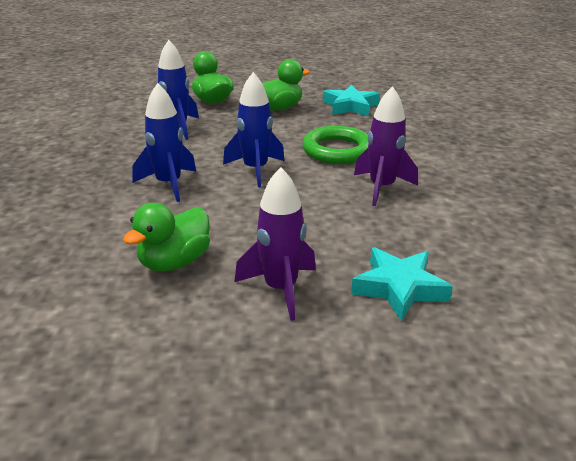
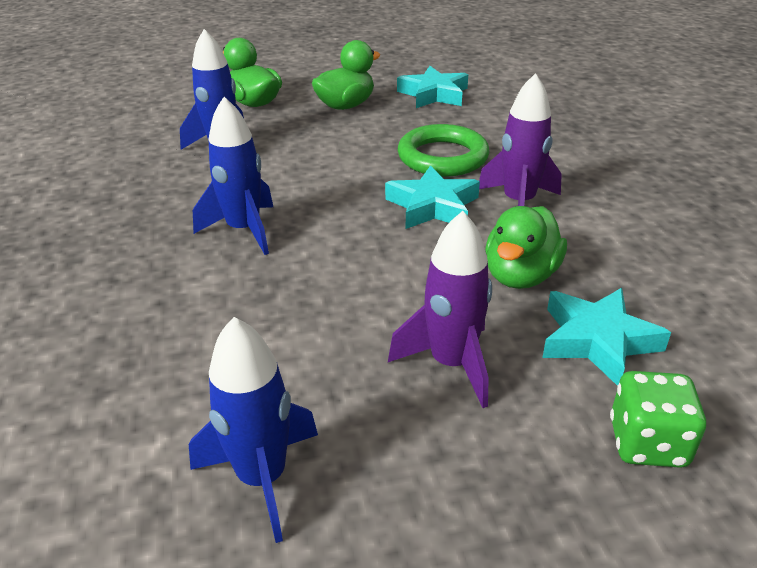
camera: 10 degrees left, 5 degrees up
(174, 262) = (297, 344): green duck -> green duck (520, 276)
(255, 170) = (350, 196): blue rocket -> blue rocket (262, 478)
(314, 183) = (433, 206): none -> turquoise star
(405, 361) = (647, 443): none -> green dice

